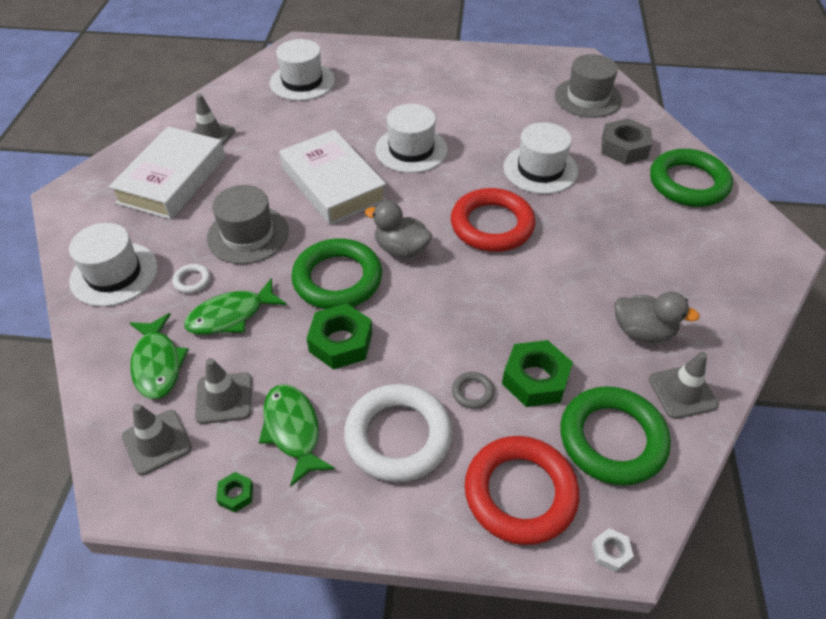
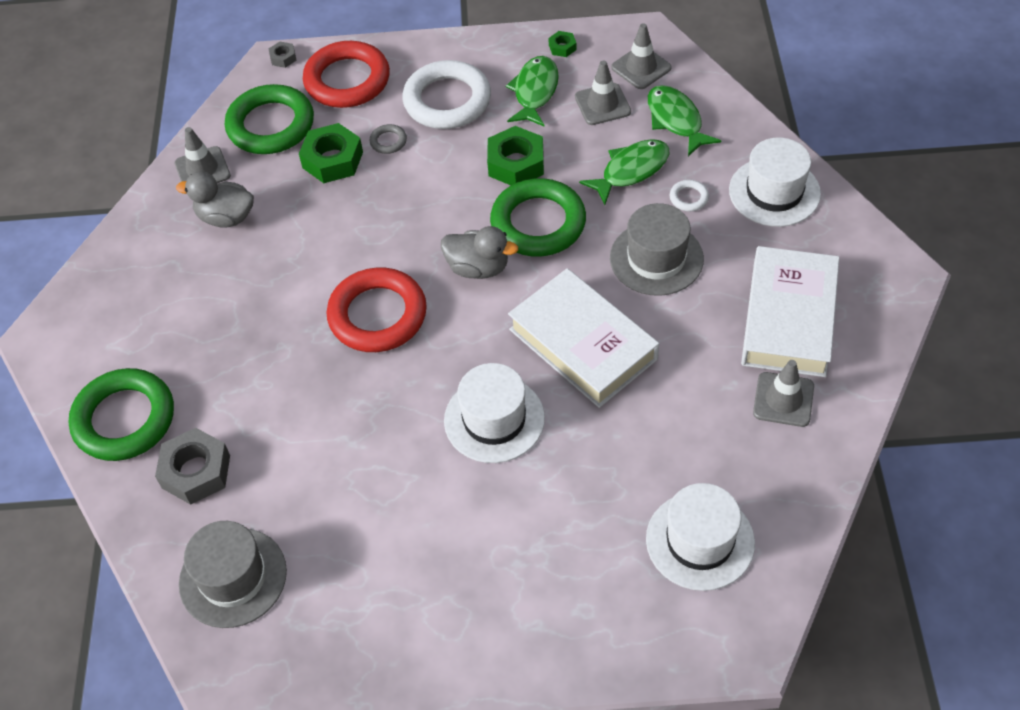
camera: 175 degrees right, 5 degrees up
(293, 430) = (535, 92): green fish -> green fish turned 135 degrees counterclockwise
(540, 169) = (316, 412): white hat -> none
(611, 552) = (283, 58): white nut -> grey nut

